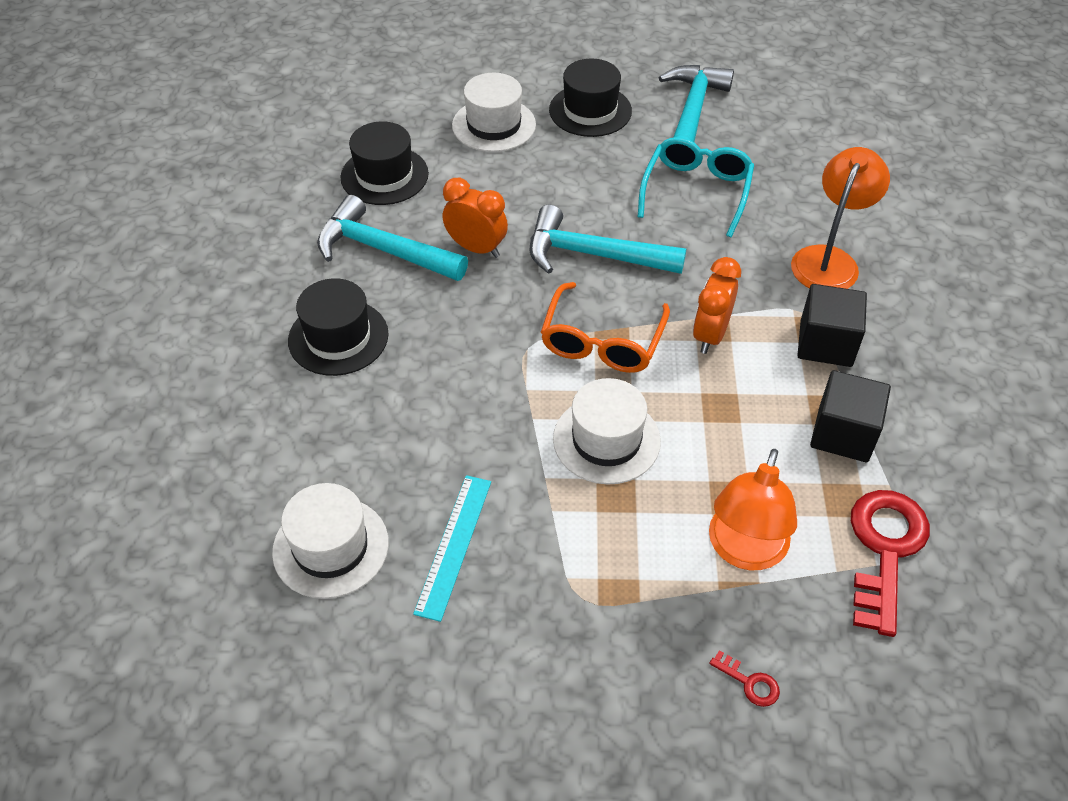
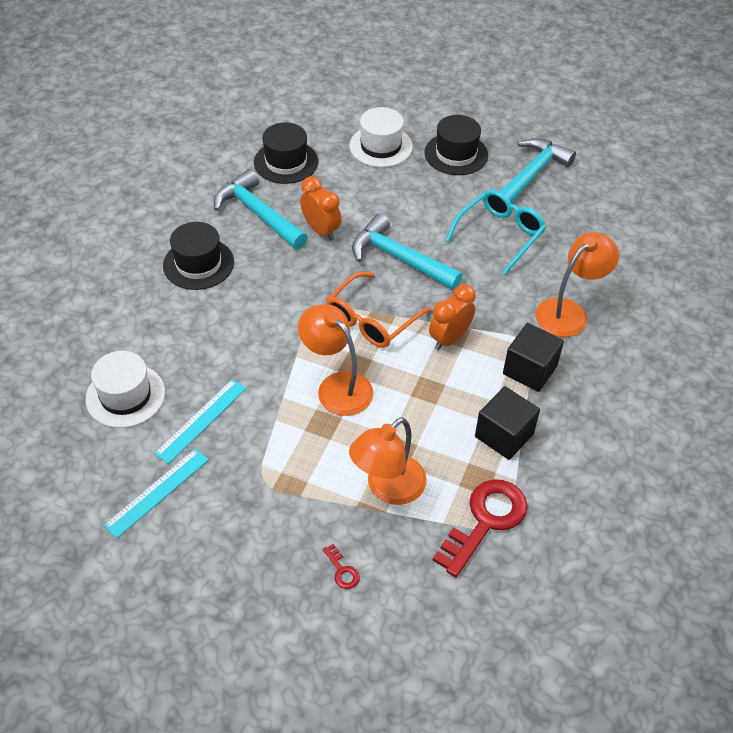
camera: 20 degrees right, 0 degrees up
(446, 667) = (157, 492): none -> turquoise ruler
(606, 440) = (337, 386): white hat -> orange lamp

